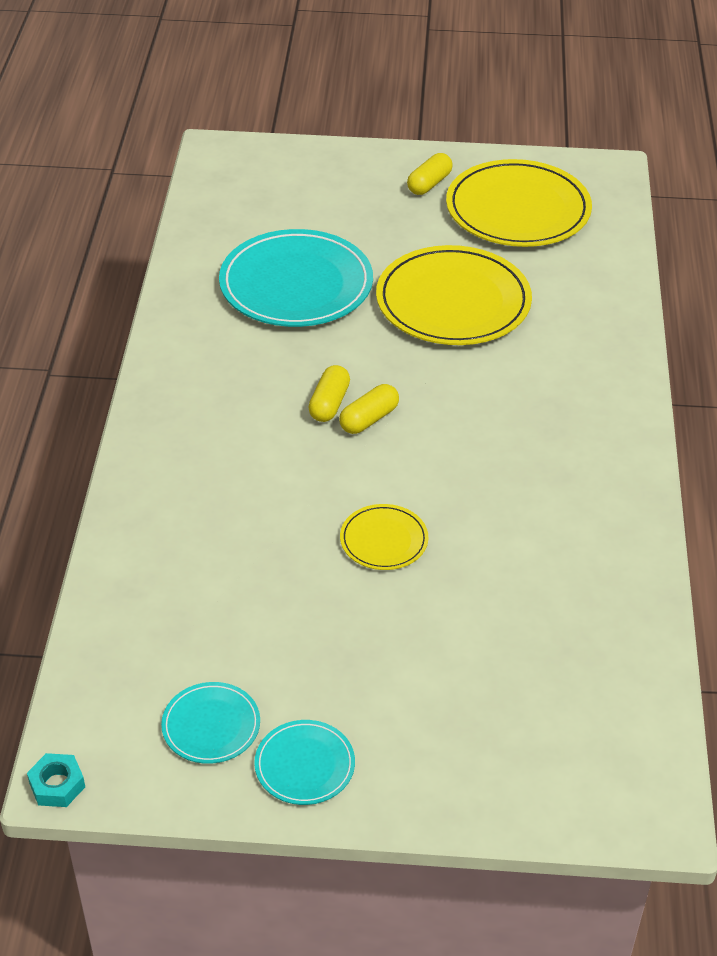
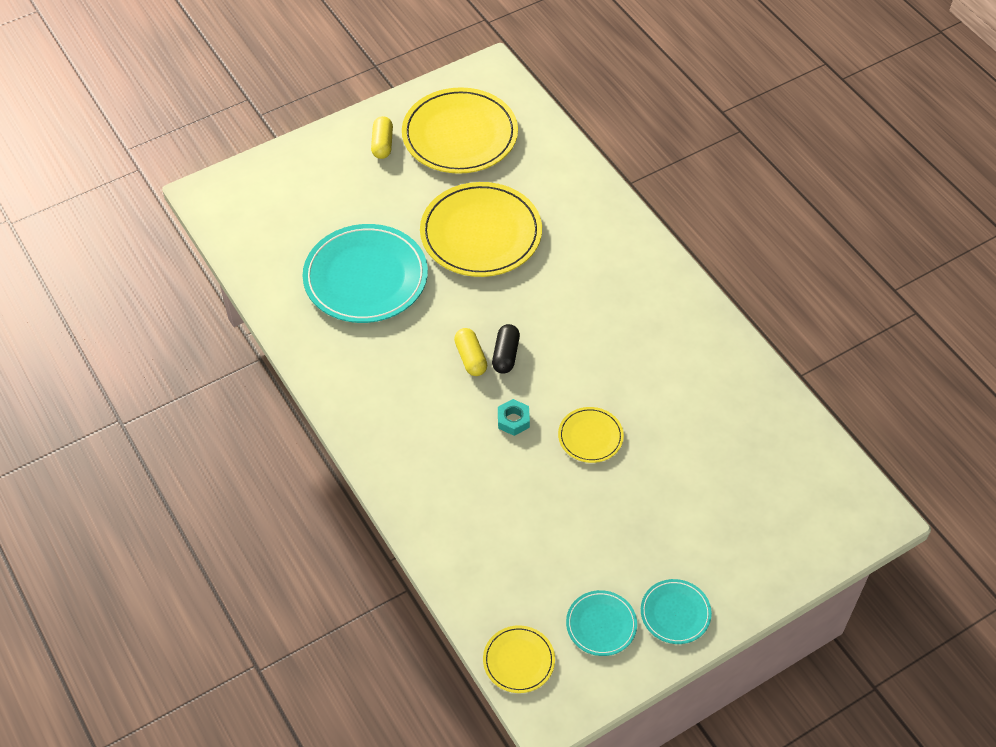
camera: 35 degrees left, 10 degrees up
(57, 785) = (548, 722): turquoise nut -> turquoise nut (513, 420)
(89, 706) = (519, 660): none -> yellow plate
(369, 419) = (505, 355): yellow capsule -> black capsule

